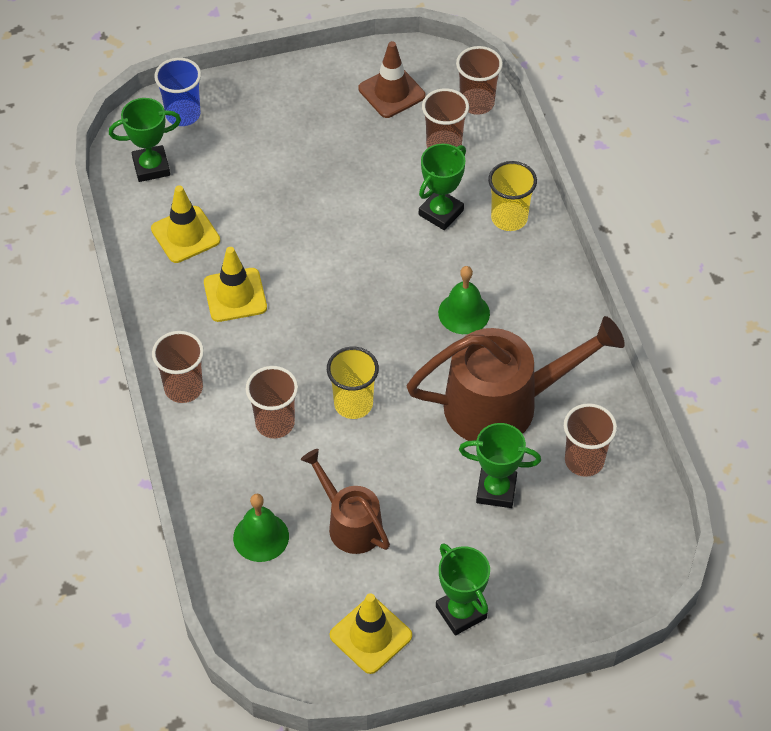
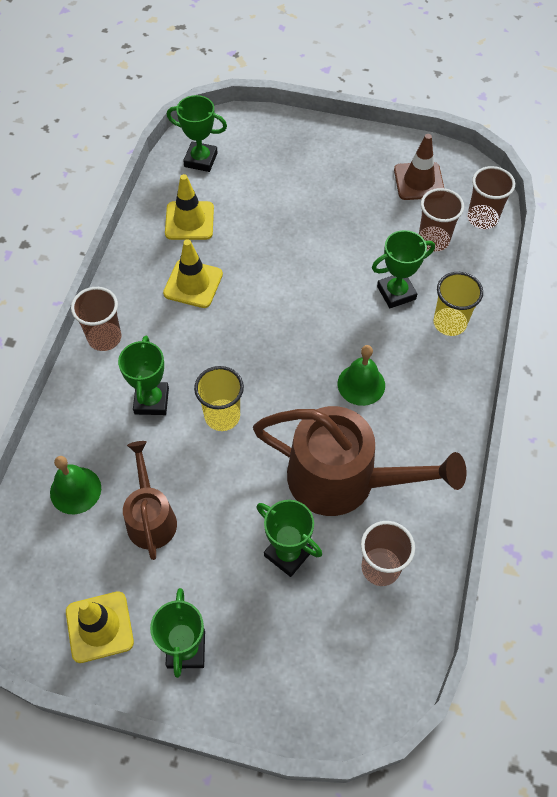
camera: 30 degrees right, 5 degrees up
(183, 114) = (250, 132): blue cup -> none
(275, 423) = (151, 401): brown cup -> green trophy

